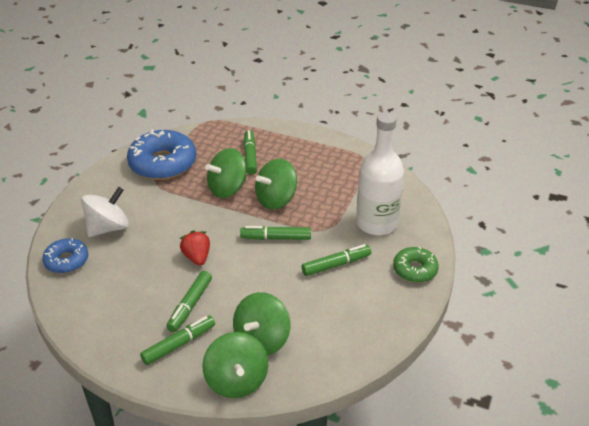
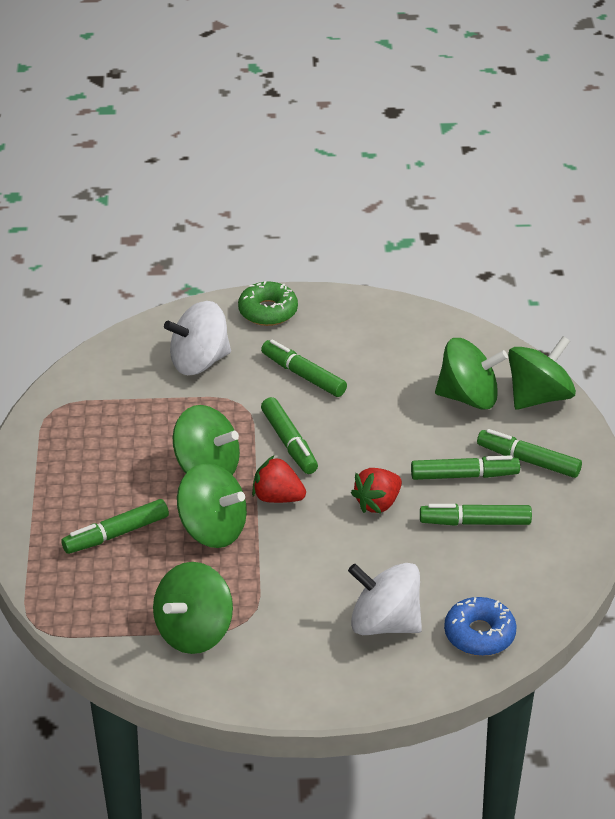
camera: 115 degrees left, 0 degrees up
(147, 294) = (475, 522): none -> green marker
(163, 163) = (194, 632): blue donut -> green spinning top
(233, 219) = (277, 498): none -> red strawberry
(376, 223) = (199, 362): white bottle -> white spinning top

